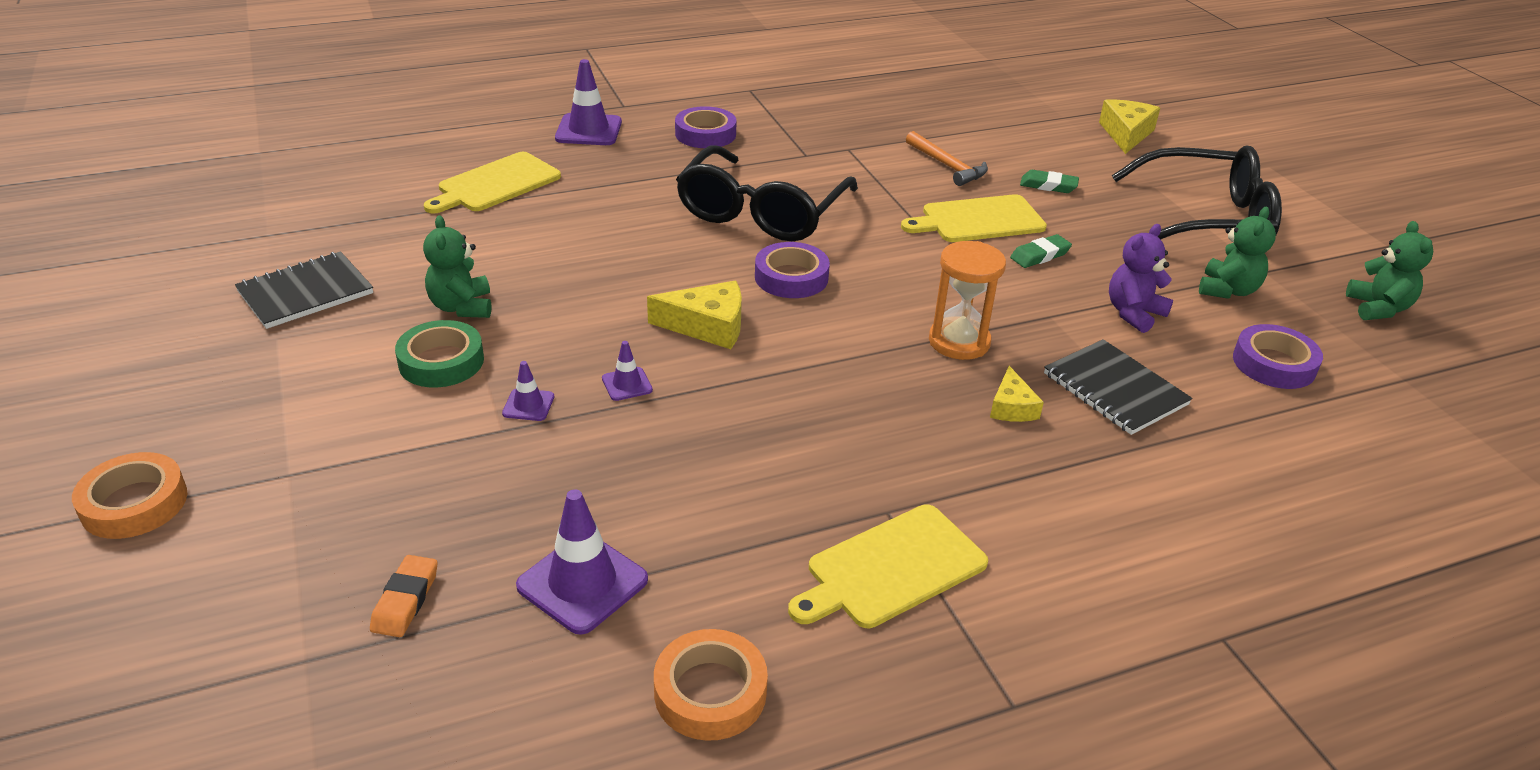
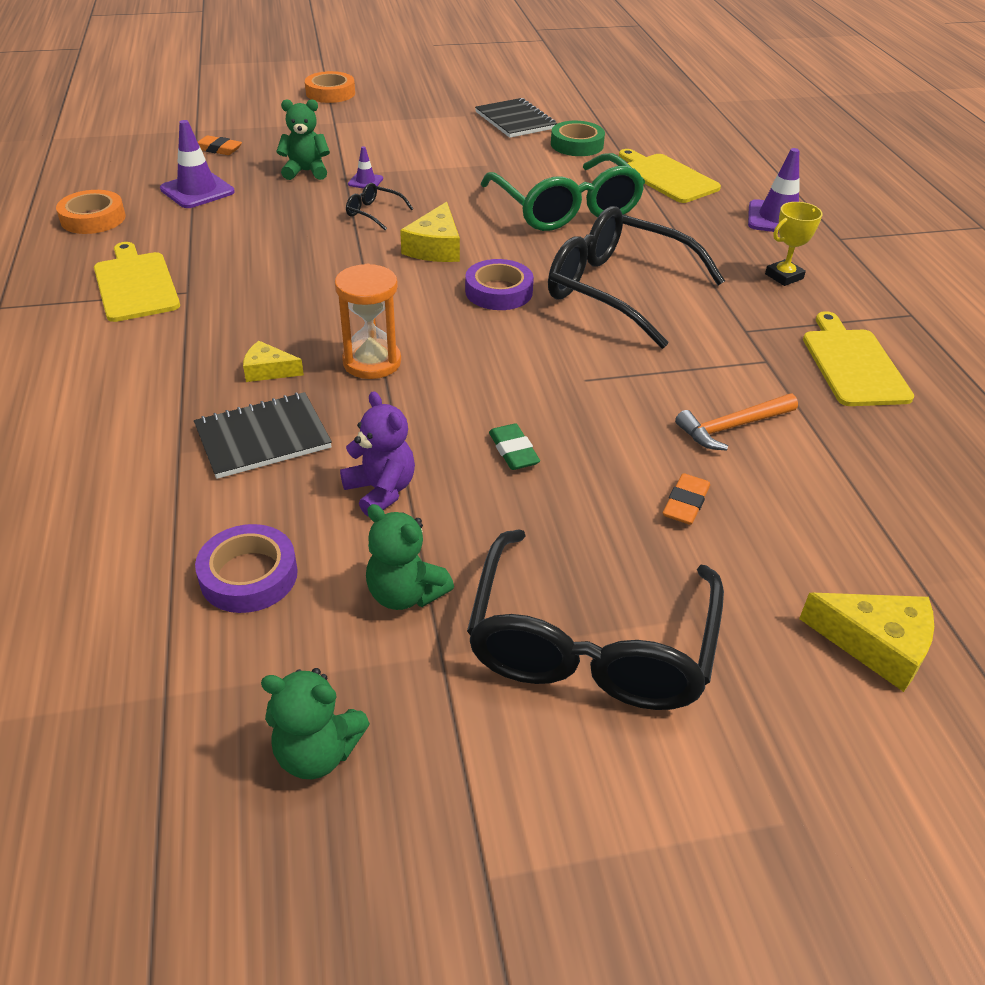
camera: 100 degrees right, 5 degrees up
(441, 361) = (424, 157): green tape -> green tape (577, 145)
(462, 307) = (486, 164): green teddy bear -> green teddy bear (306, 171)
(588, 244) = (566, 208): none -> green glasses
(627, 384) = (374, 213): purple traffic cone -> black glasses
(705, 134) = (784, 276): purple tape -> yellow trophy
(978, 220) = (596, 423): yellow cutting board -> yellow cutting board (853, 364)
(1048, 185) = (685, 503): green eraser -> orange eraser

